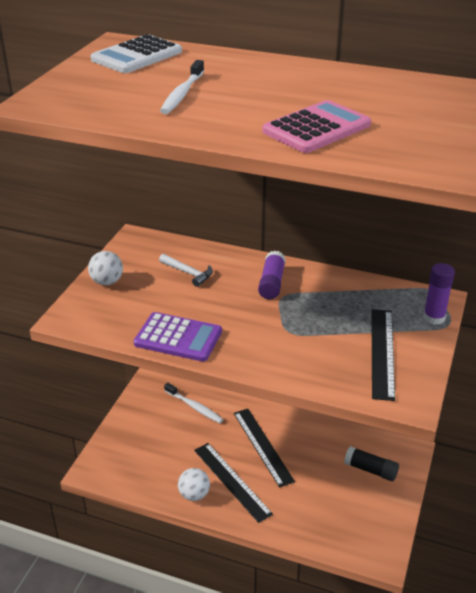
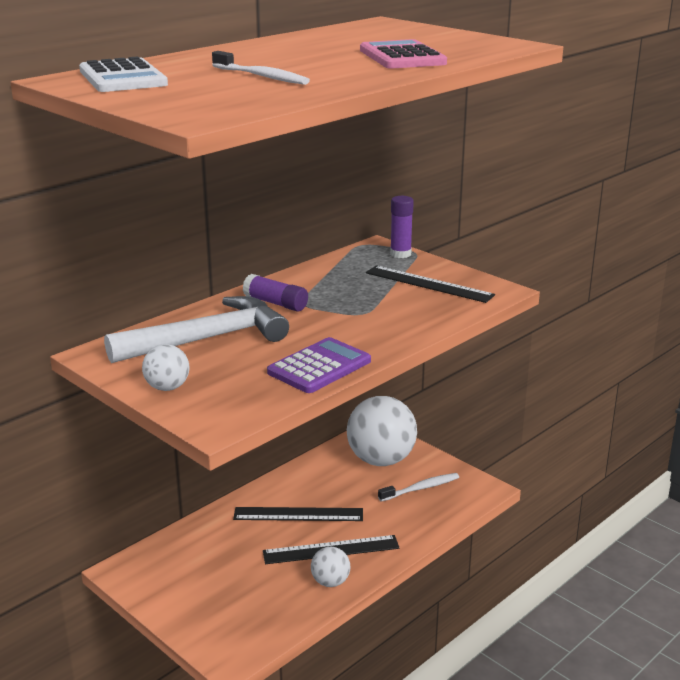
camera: 65 degrees left, 10 degrees down
(188, 273) = (207, 339): white hammer -> white hammer, size x2.32
(194, 407) = (196, 545): white toothbrush -> white toothbrush (421, 488)
(370, 470) = (381, 460): black glue stick -> white ball

